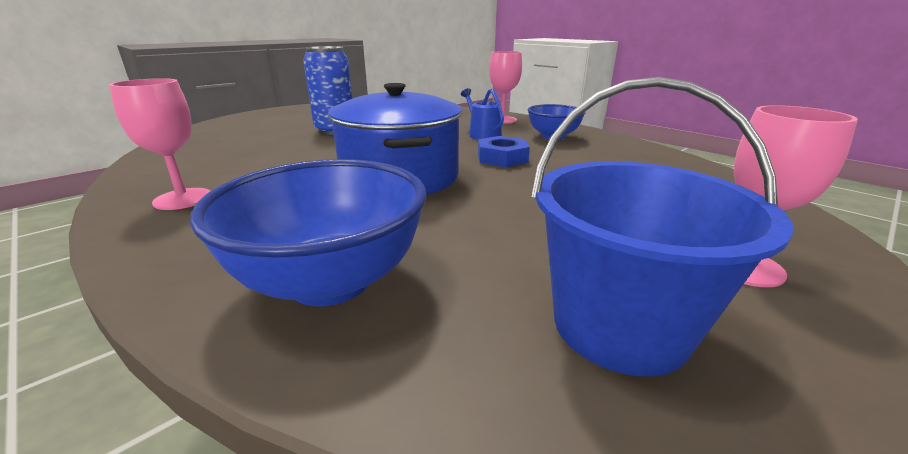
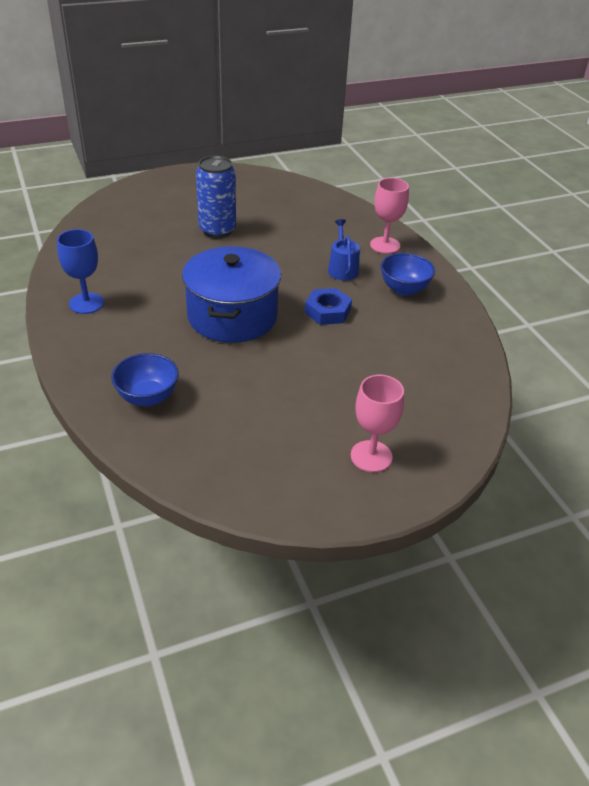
camera: 20 degrees right, 15 degrees up
(183, 199) = (86, 303): pink goblet -> blue goblet
(330, 281) = (147, 397): blue bowl -> blue bowl, size x0.62
(619, 326) = (263, 464): blue bucket -> none

